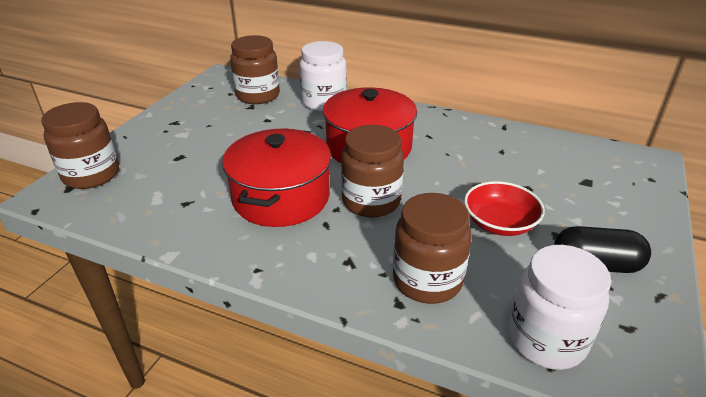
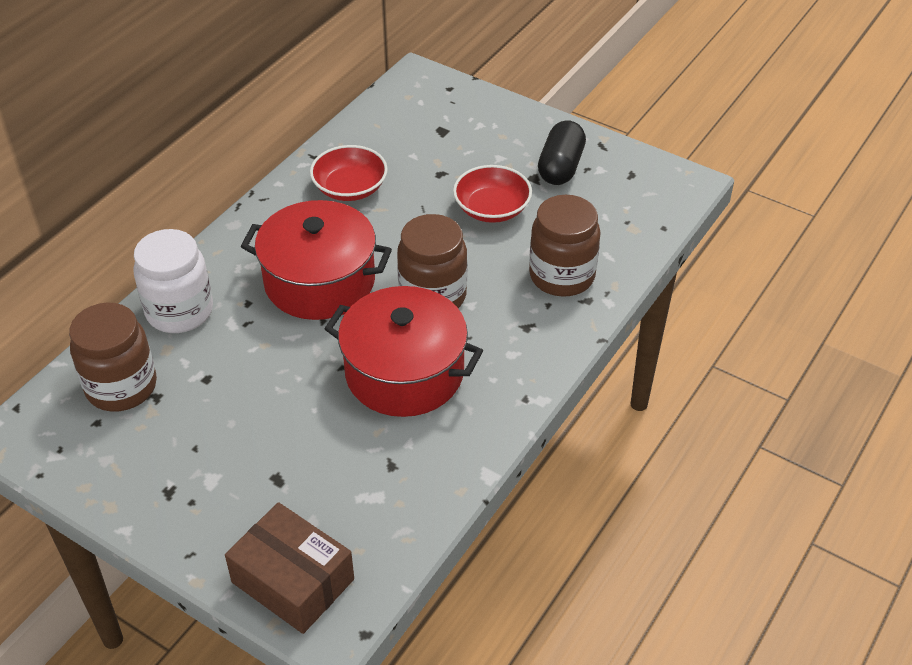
camera: 80 degrees left, 10 degrees up
(91, 175) = (293, 580): brown jar -> brown box
(478, 146) = (350, 188): none -> red bowl
(546, 339) = (637, 222): white jar -> none

